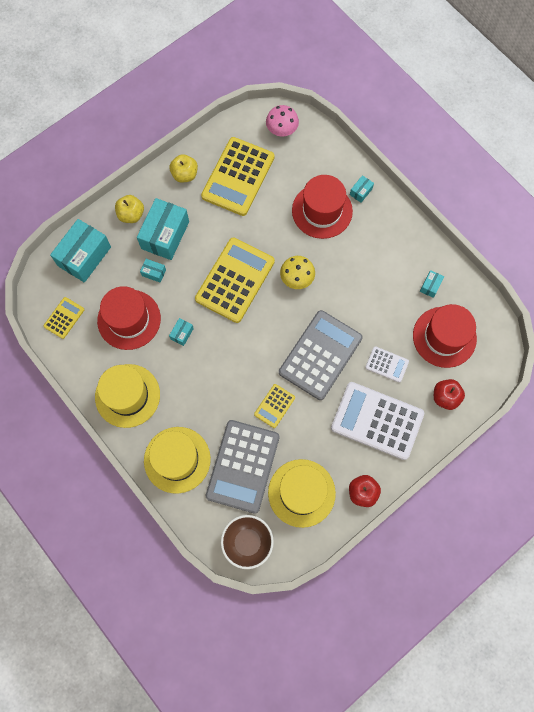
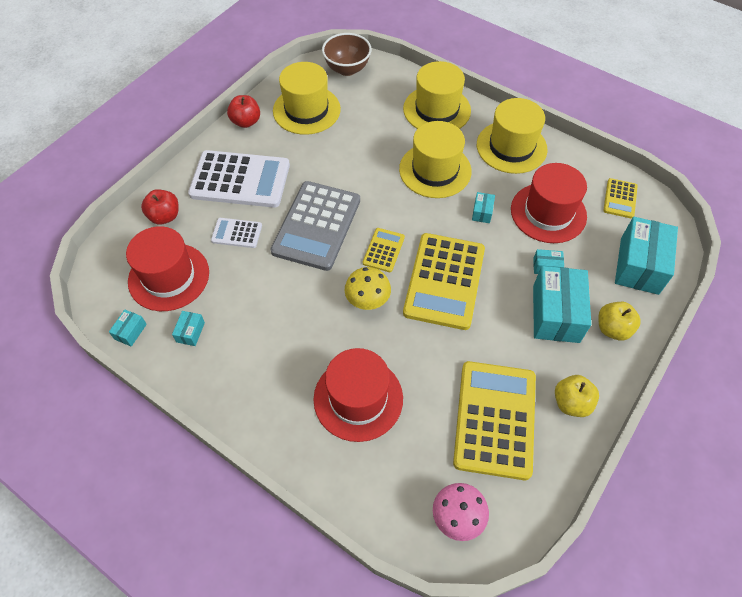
camera: 165 degrees right, 15 degrees down
(204, 387) = (435, 170): none -> yellow hat
(243, 466) = (370, 117): grey calculator -> none
(274, 406) = (354, 170): yellow calculator -> yellow calculator (383, 250)
(361, 192) = (307, 442): turquoise box -> turquoise box (130, 331)

